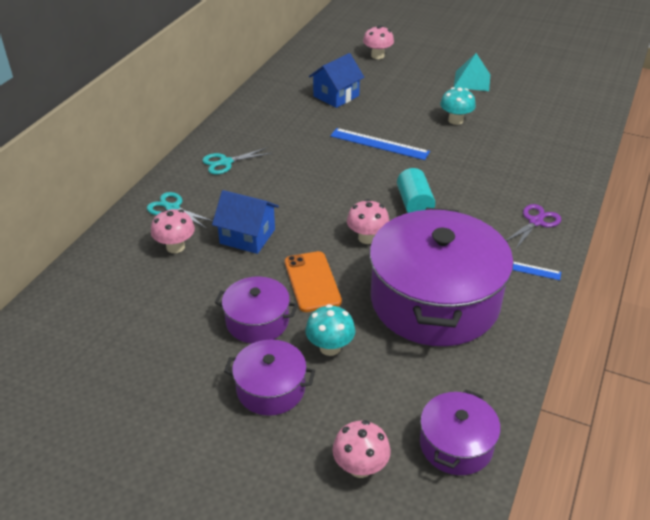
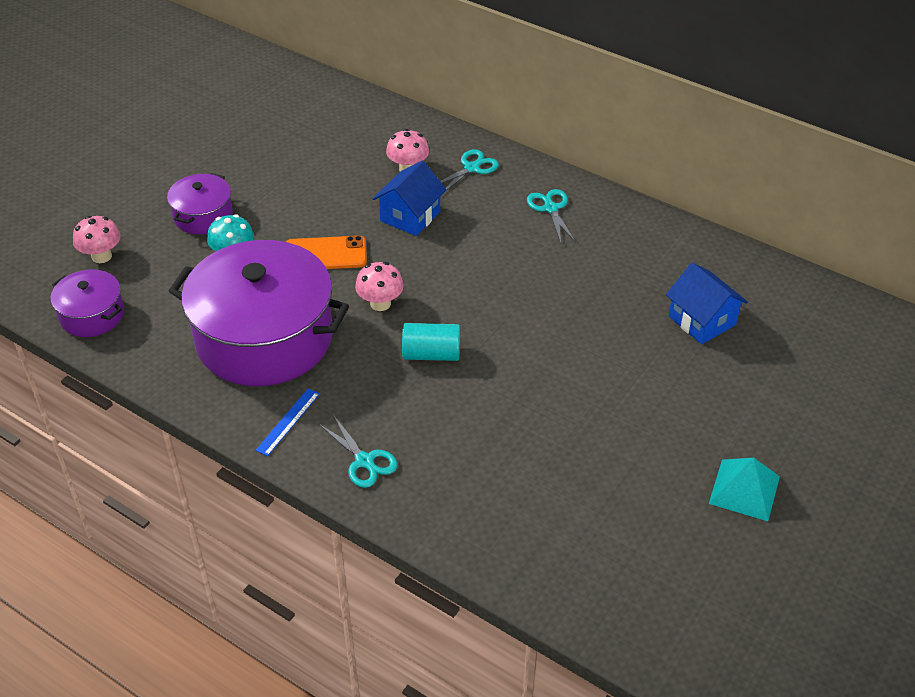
camera: 100 degrees right, 5 degrees up
(257, 321) = (285, 214): purple pot -> none
(377, 56) = (832, 386): pink mushroom -> none
(379, 144) = (569, 345): blue ruler -> none
(455, 120) = (621, 439): turquoise mushroom -> none
(535, 222) = (364, 461): purple scissors -> turquoise scissors

